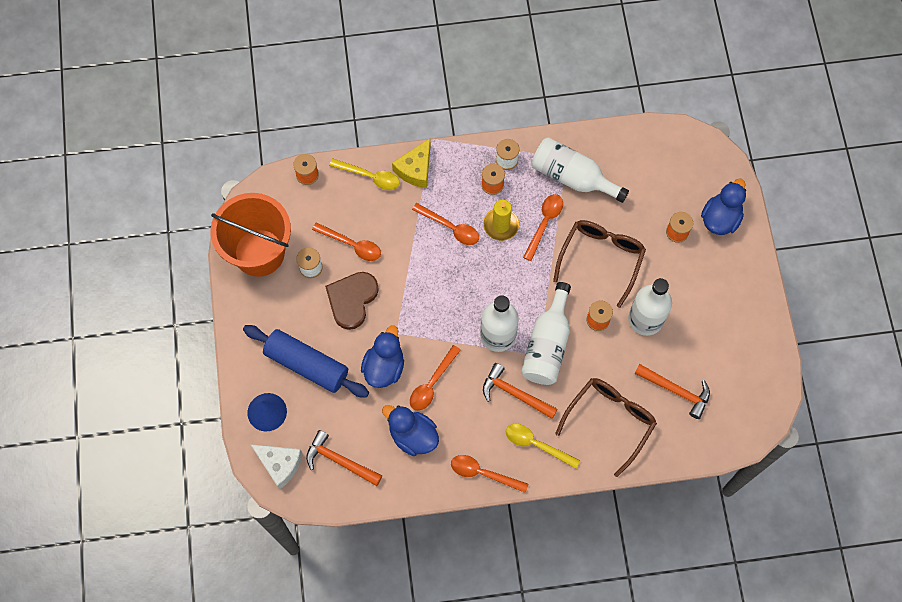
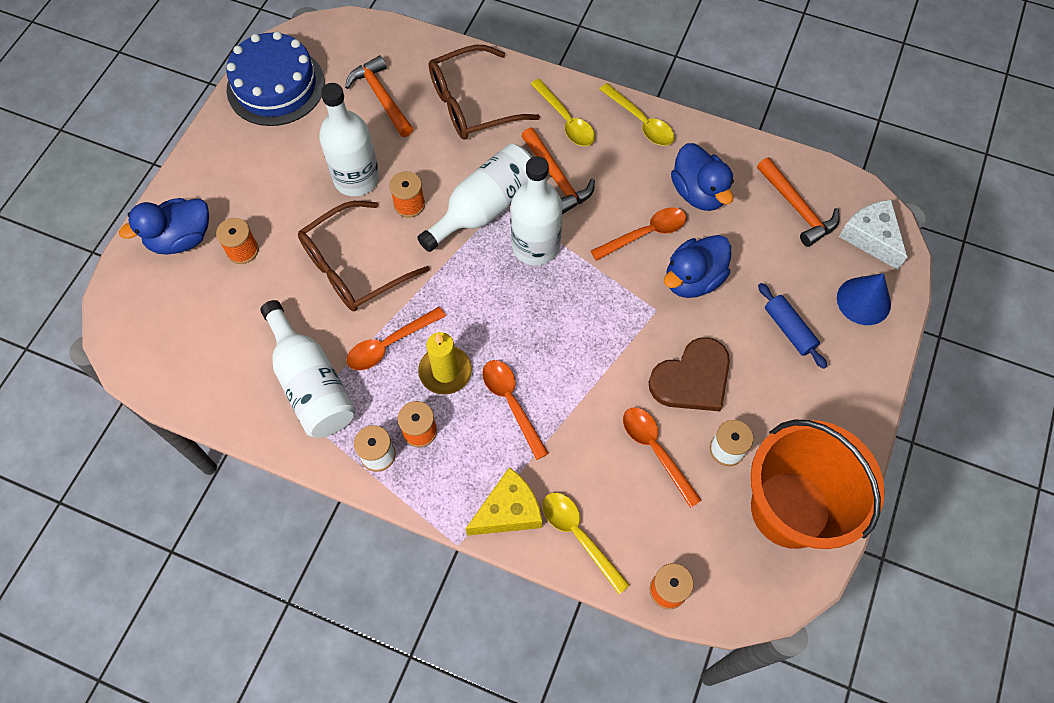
camera: 150 degrees left, 5 degrees down
(307, 365) = (789, 329): blue rolling pin -> blue rolling pin, size x0.53
(483, 473) = (640, 122): orange spoon -> yellow spoon
(754, 358) = (276, 86): none -> blue cake

